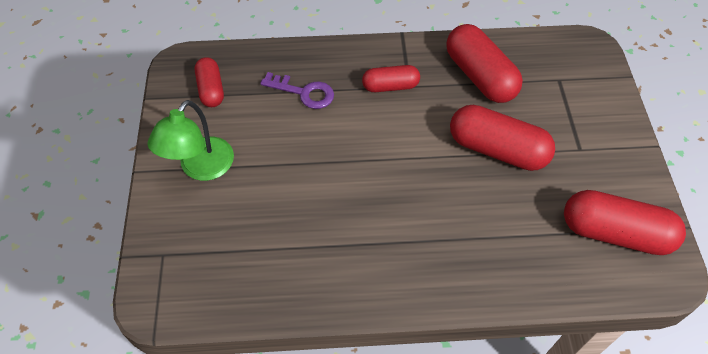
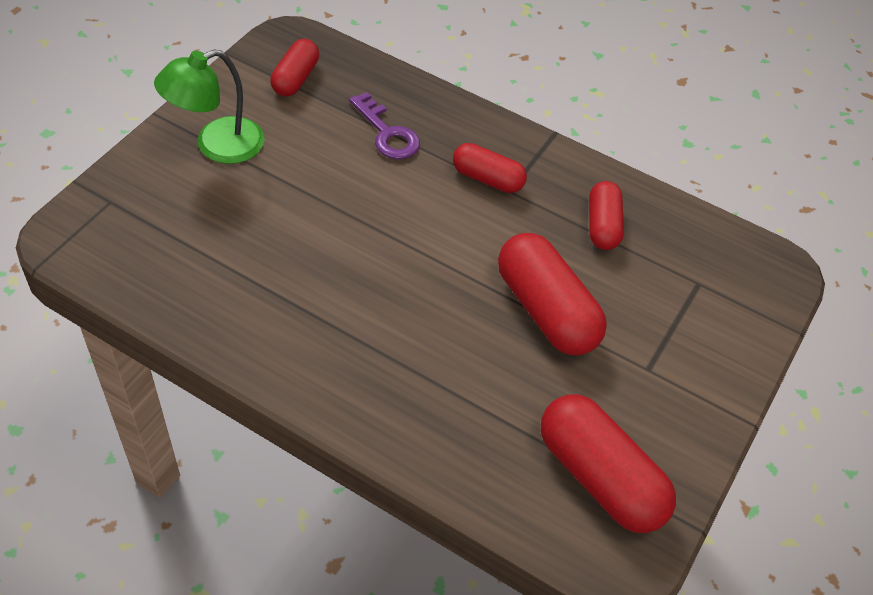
camera: 30 degrees right, 5 degrees down
(479, 76) = (602, 226): red capsule -> red capsule, size x0.59

